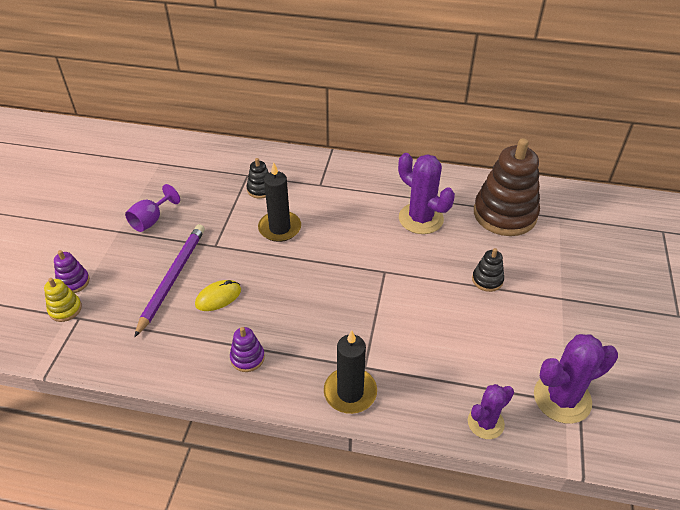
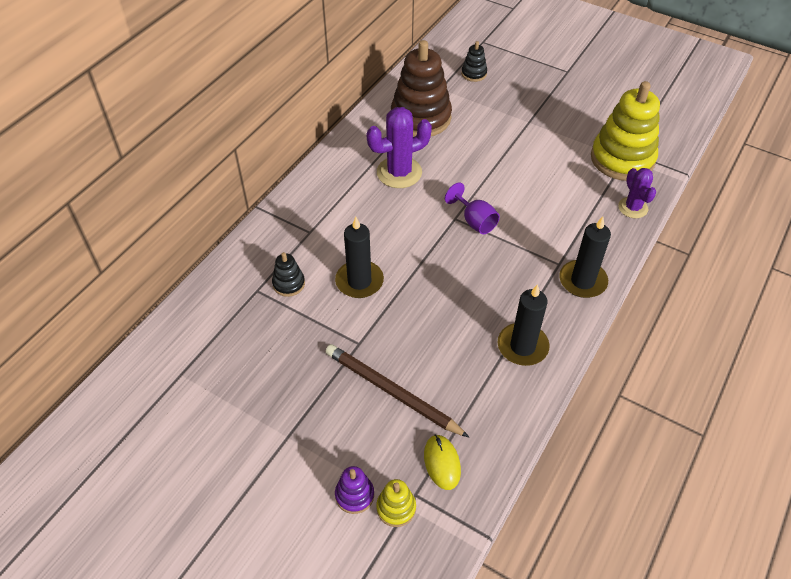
camera: 70 degrees left, 5 degrees up
(151, 220) = (285, 399): purple goblet -> purple goblet (474, 221)
(172, 278) = (392, 392): purple pencil -> brown pencil
(218, 297) = (436, 355): yellow mouse -> yellow mouse (442, 463)
(247, 358) = (522, 346): purple stacking toy -> black candle
(487, 280) = (492, 156): black stacking toy -> black stacking toy (474, 74)
(562, 398) = (622, 159): purple cactus -> yellow stacking toy

